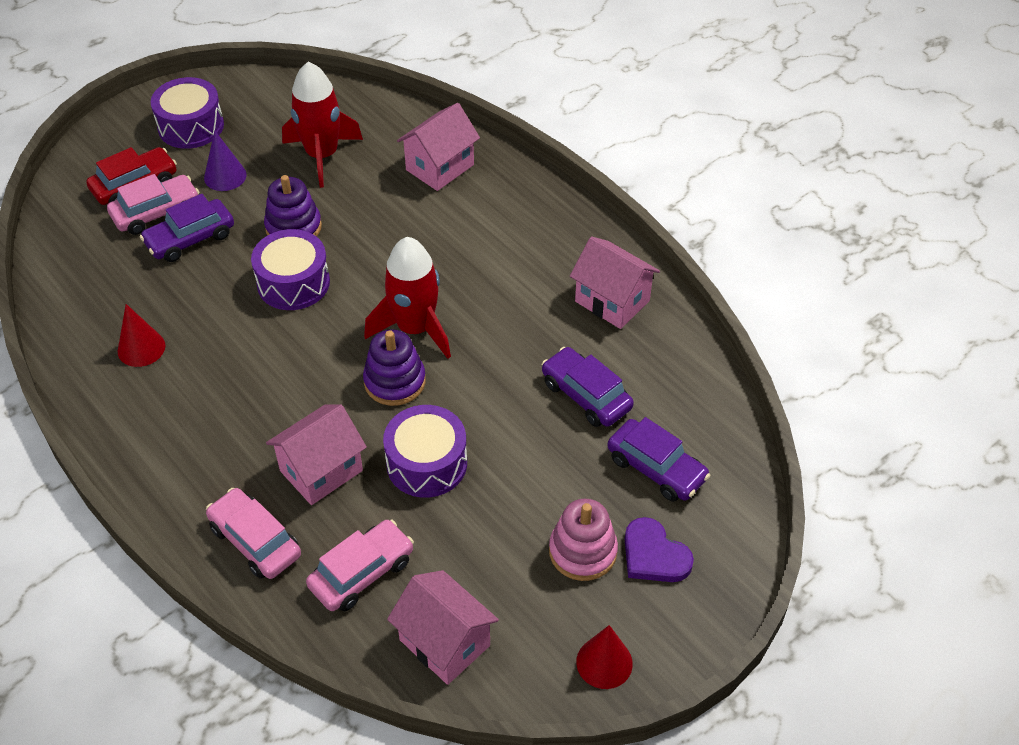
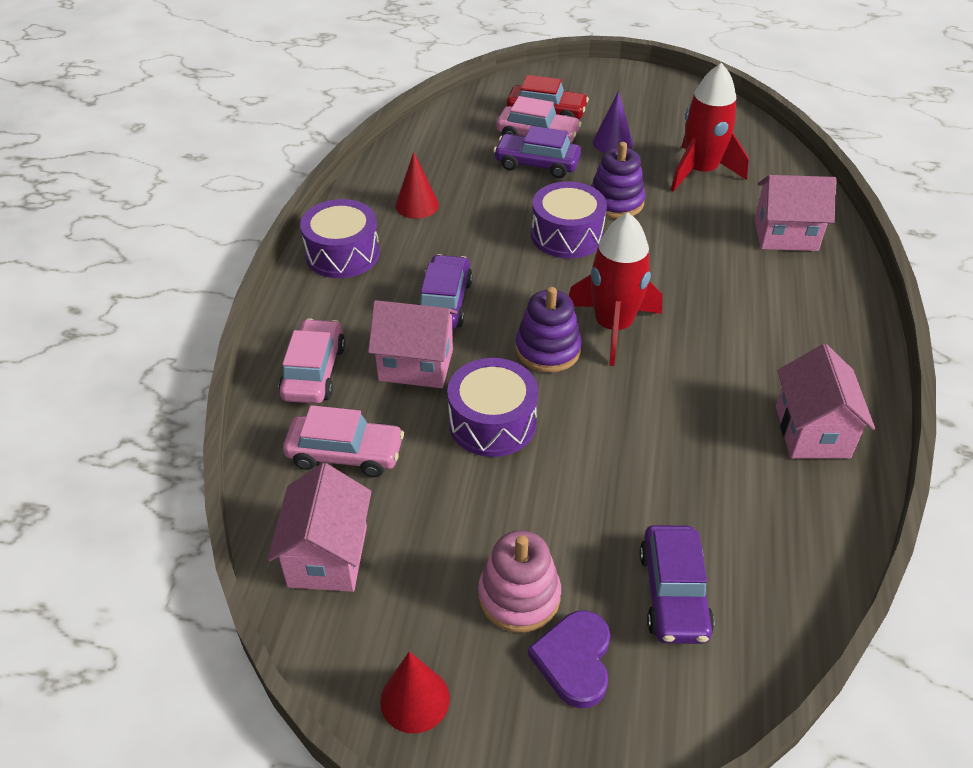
camera: 50 degrees right, 5 degrees down
(191, 126) = (631, 101): purple drum -> purple drum (342, 254)
(586, 395) = (687, 483): purple car -> purple car (444, 303)

